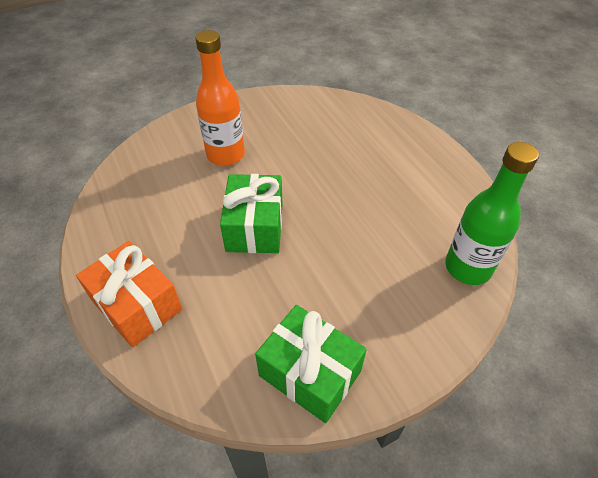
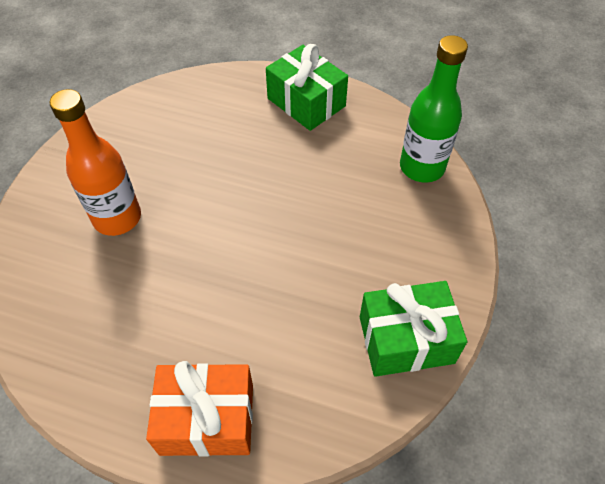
camera: 45 degrees left, 5 degrees up
(255, 227) = (228, 263): green gift -> green gift (306, 102)

